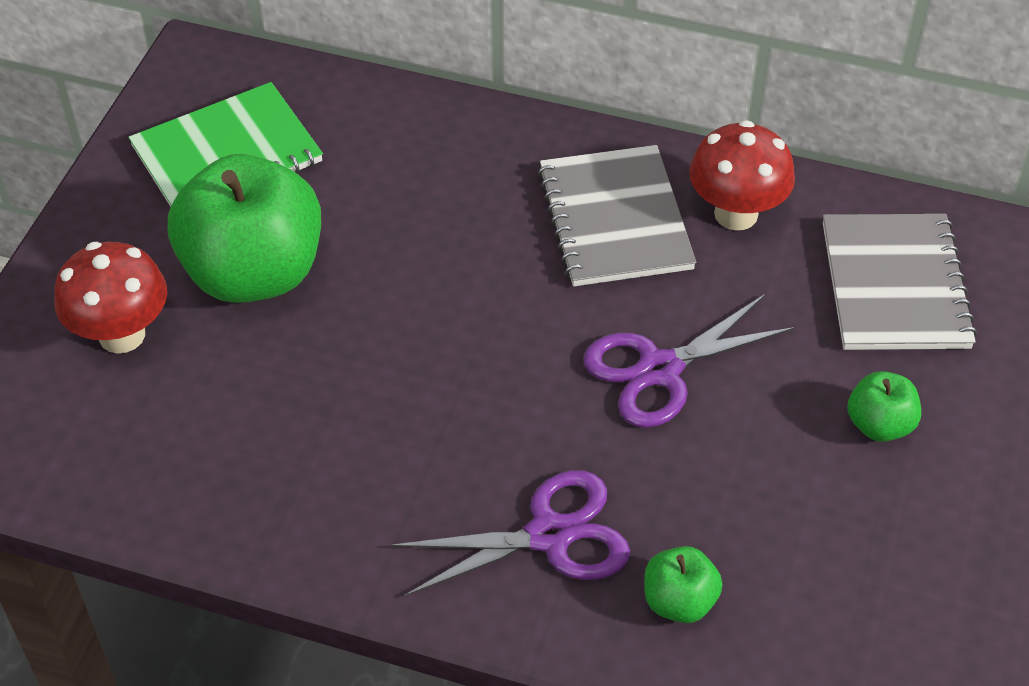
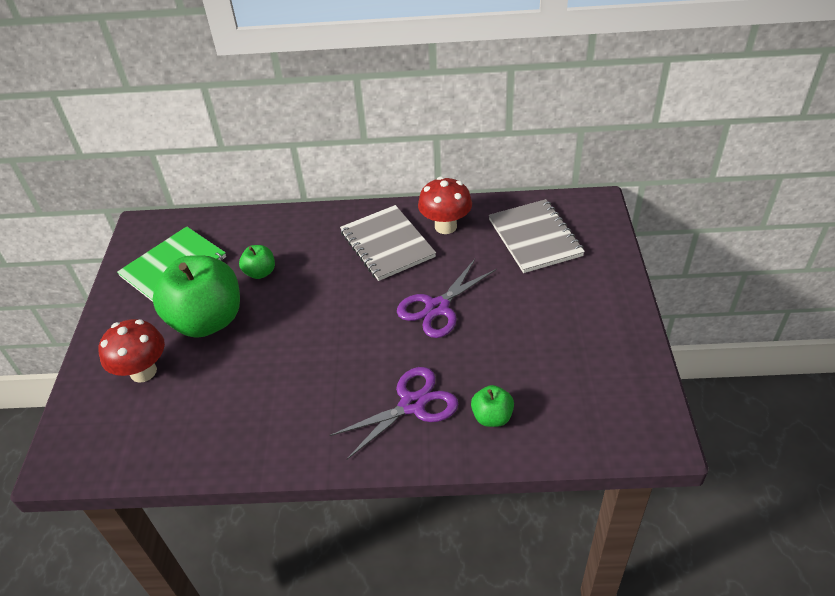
camera: 15 degrees left, 5 degrees down
(879, 425) = (555, 302): green apple -> green apple (260, 272)

